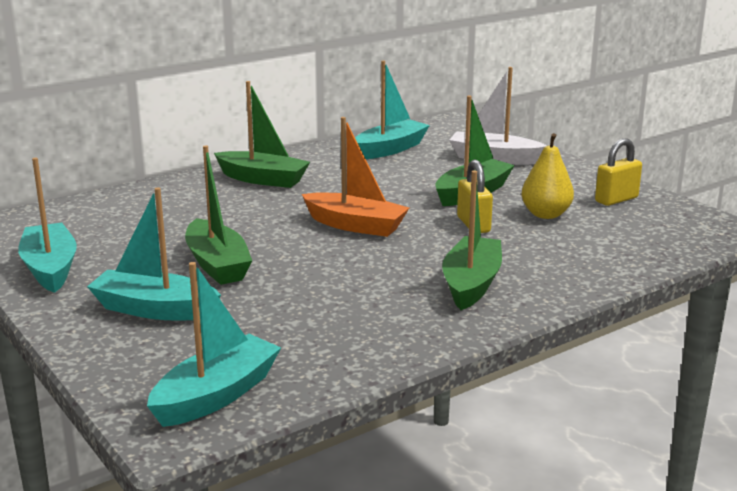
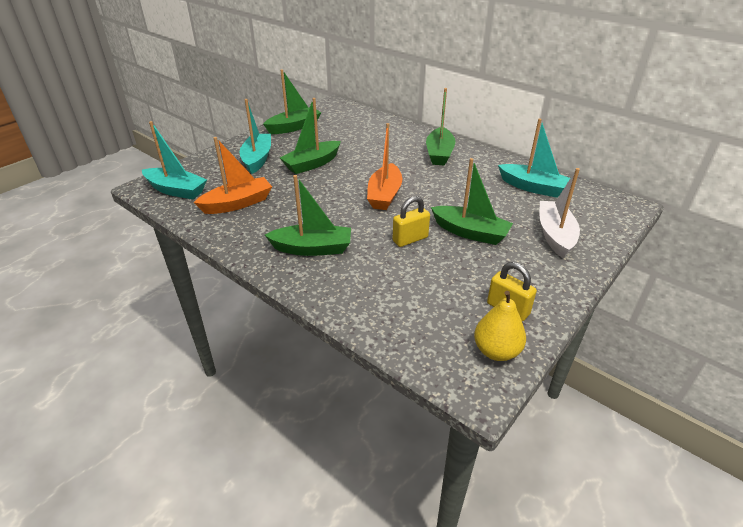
camera: 75 degrees right, 15 degrees up
(50, 268) = (294, 127): turquoise boat -> green boat
(310, 334) = (237, 204): none -> orange boat
(545, 214) = (449, 271): yellow pear -> yellow pear (496, 351)

